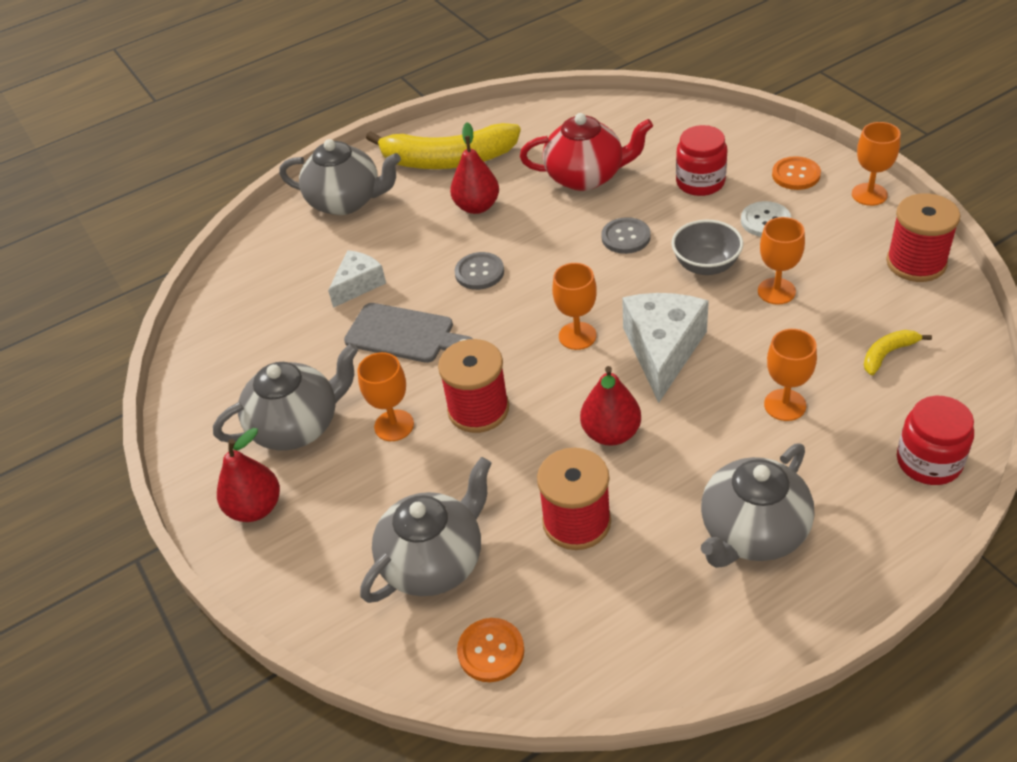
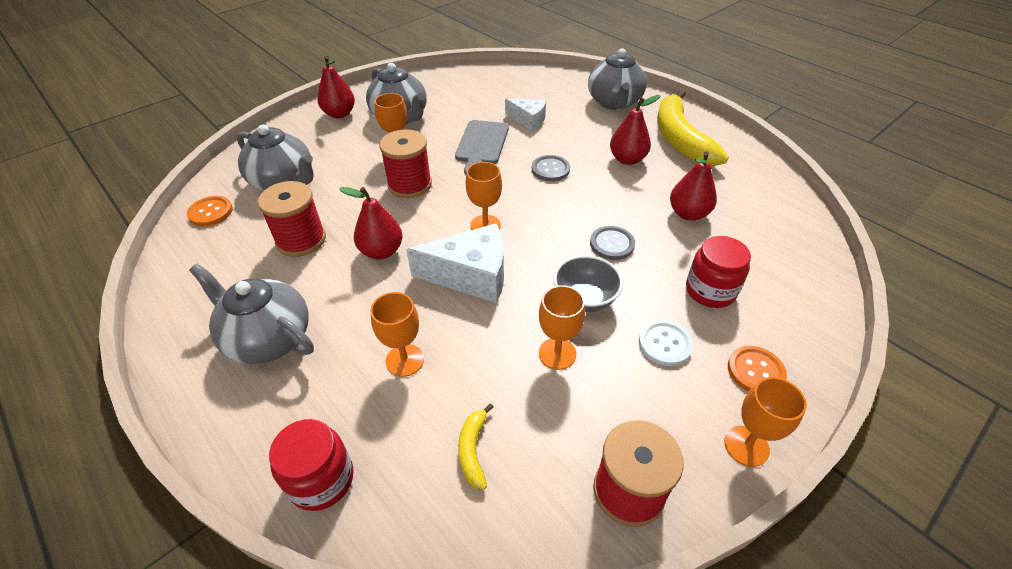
camera: 75 degrees right, 0 degrees up
(586, 177) = (688, 214): red teapot -> red pear
(887, 354) = (473, 450): yellow banana -> yellow banana turned 135 degrees counterclockwise

